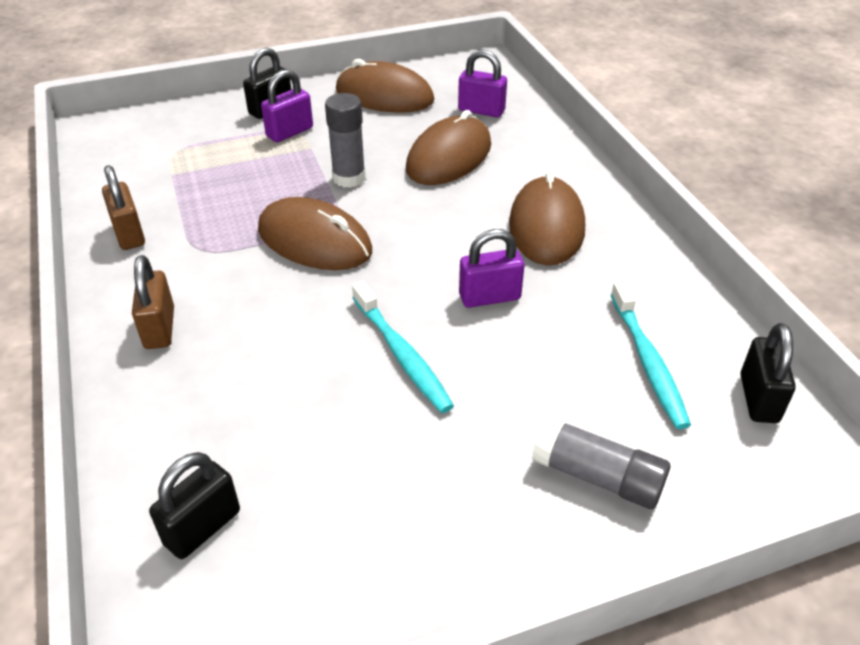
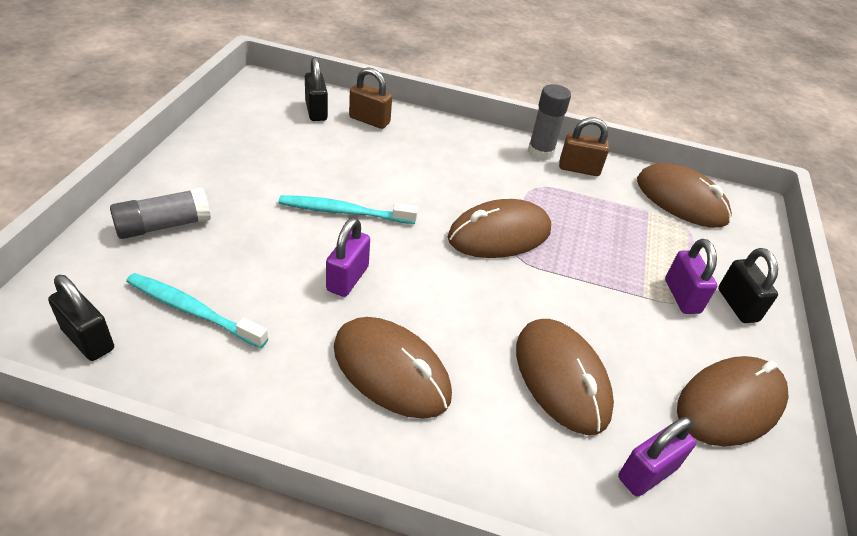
camera: 120 degrees right, 0 degrees up
(130, 161) = (681, 200): none -> brown mouse
(160, 328) = (468, 147): brown padlock -> brown padlock (369, 120)
(349, 178) = (573, 293): grey glue stick -> grey glue stick (540, 152)

